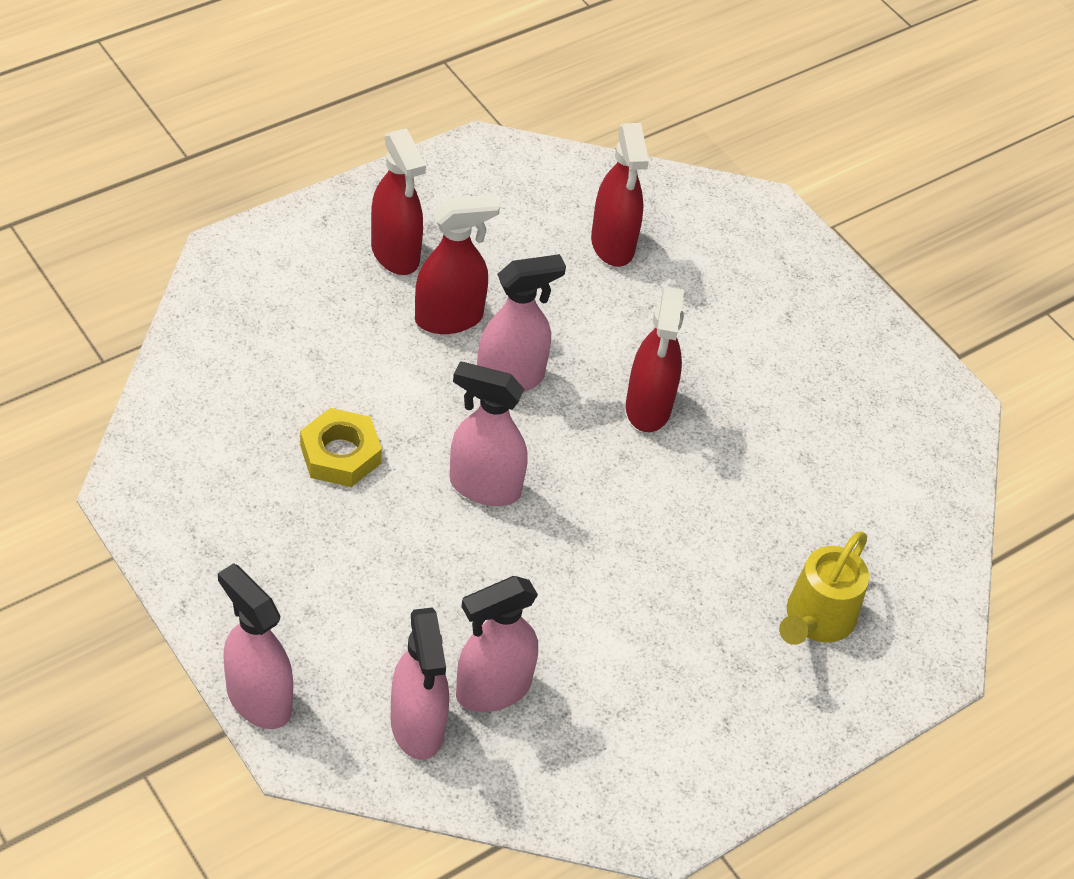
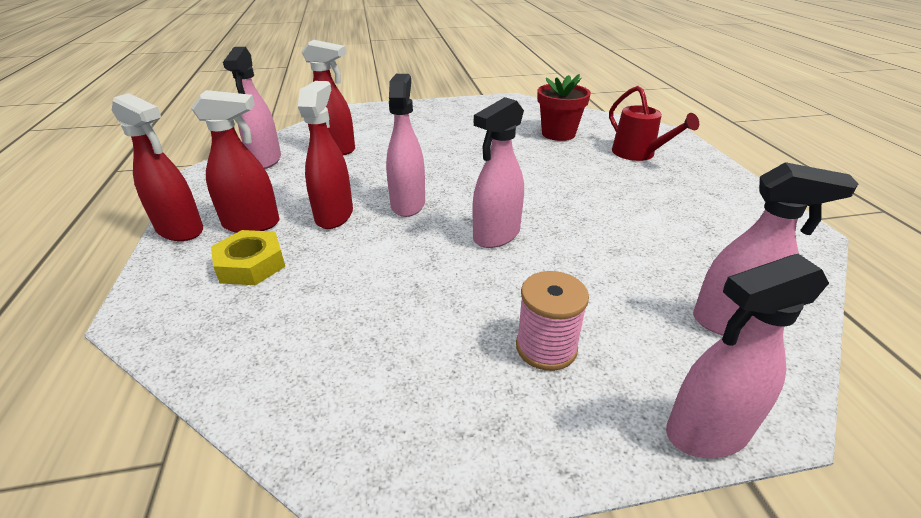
camera: 60 degrees left, 15 degrees down
(312, 569) = (546, 347): none -> pink spool
(340, 454) = (425, 298): yellow nut -> yellow nut (251, 264)
(492, 689) = (689, 275): pink spray bottle -> pink spray bottle (265, 160)
(648, 407) = (465, 166): red spray bottle -> red spray bottle (180, 230)
(815, 621) = (638, 154): yellow watering can -> red watering can
(834, 500) = (558, 134): none -> red flower pot

